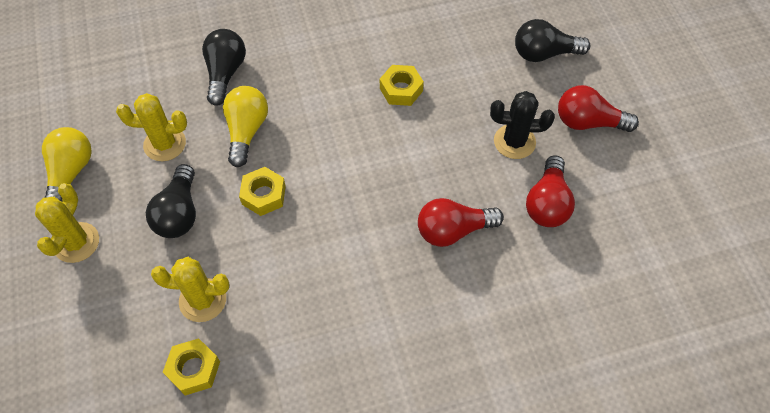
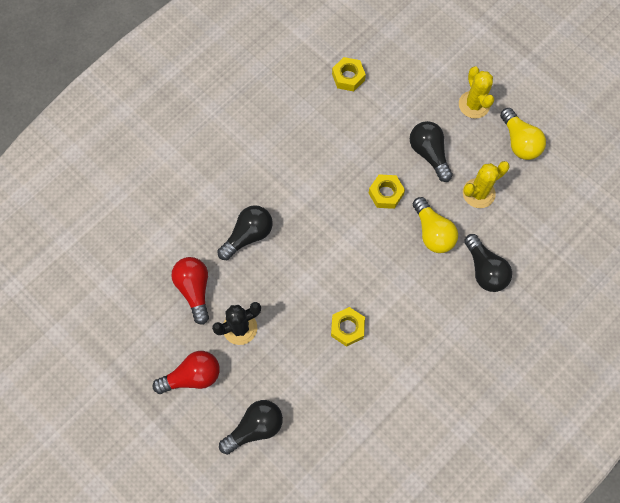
camera: 150 degrees right, 10 degrees up
(203, 300) = (372, 113): yellow cactus -> none
(453, 230) = (248, 235): red light bulb -> black light bulb

